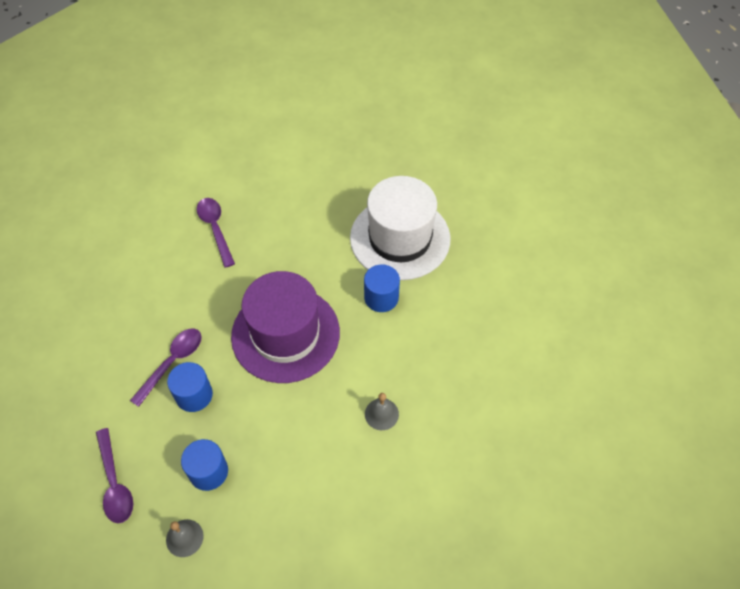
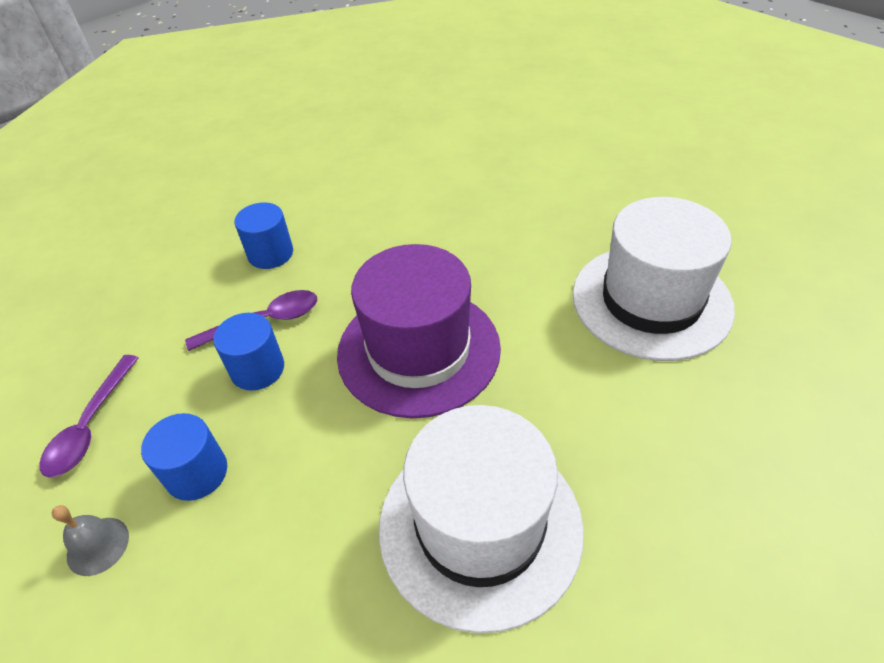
camera: 35 degrees right, 10 degrees down
(215, 229) = (420, 206): purple spoon -> none
(381, 297) = (579, 363): blue cylinder -> blue cylinder (270, 254)
(381, 414) = (480, 525): grey bell -> white hat

